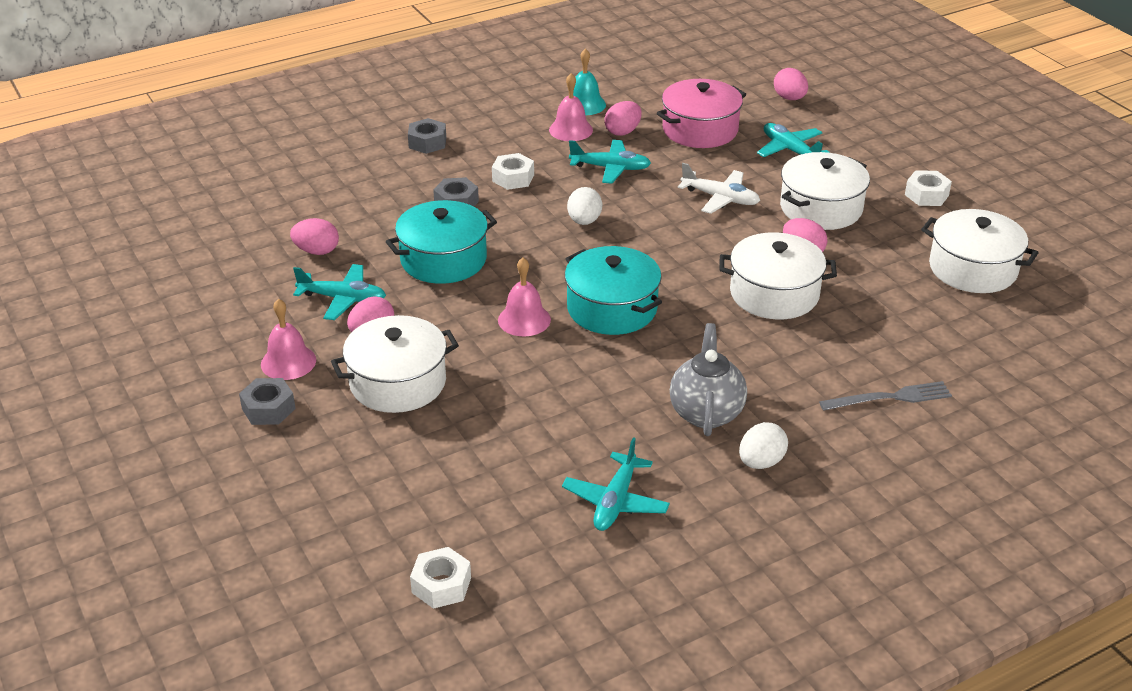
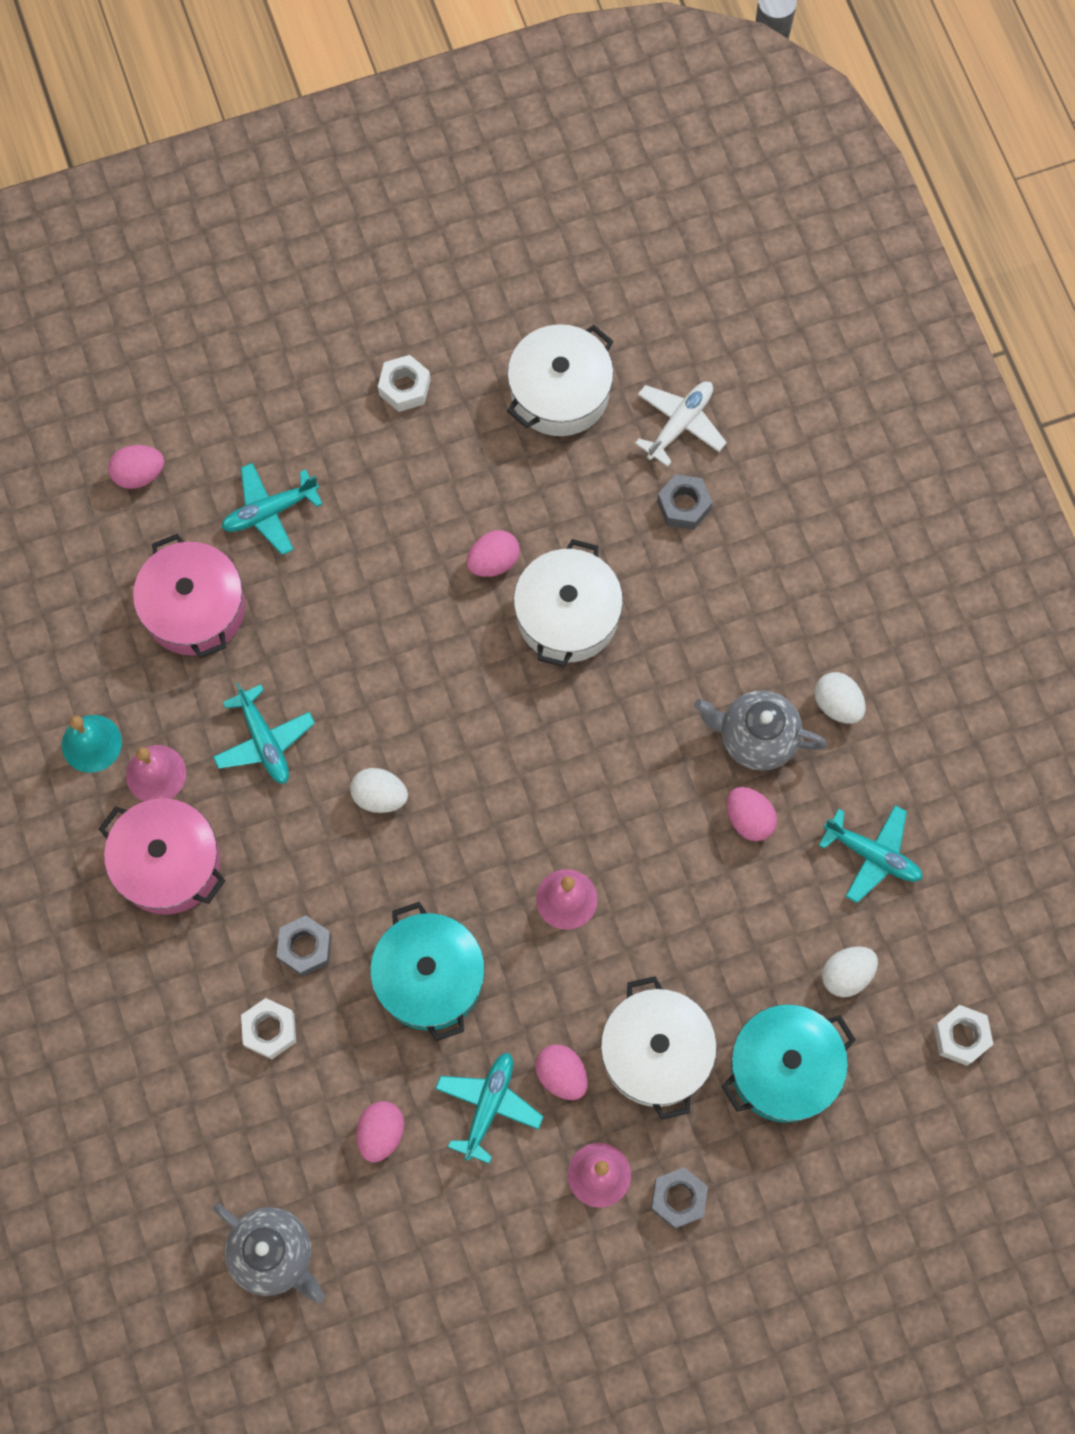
camera: 80 degrees left, 35 degrees up
(223, 216) = (274, 1254): none -> grey teapot
(427, 142) = (146, 969): grey nut -> grey nut (683, 505)
(490, 495) = (846, 975): none -> white egg
(506, 142) = (168, 863): none -> pink pot
(513, 178) = (261, 868): white nut -> white nut (269, 1030)
(610, 168) = (264, 741): turquoise plane -> turquoise plane turned 135 degrees clockwise
(612, 308) = (563, 798): turquoise pot -> turquoise pot (784, 1068)
(623, 132) = (176, 707): pink egg -> pink egg (749, 819)
(720, 198) = (362, 624): white plane -> white plane (680, 424)
(821, 208) = (408, 514): white pot -> none
(890, 398) = (761, 552): grey fork -> none

